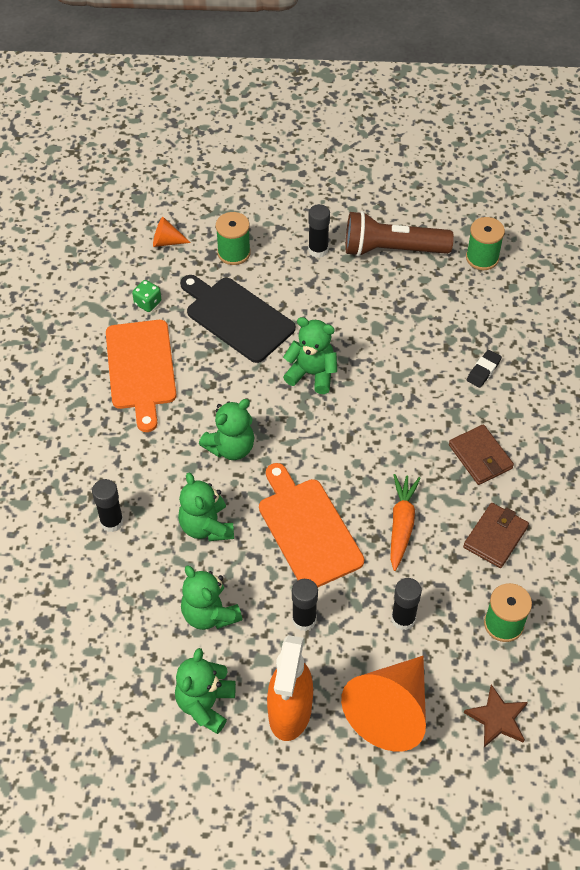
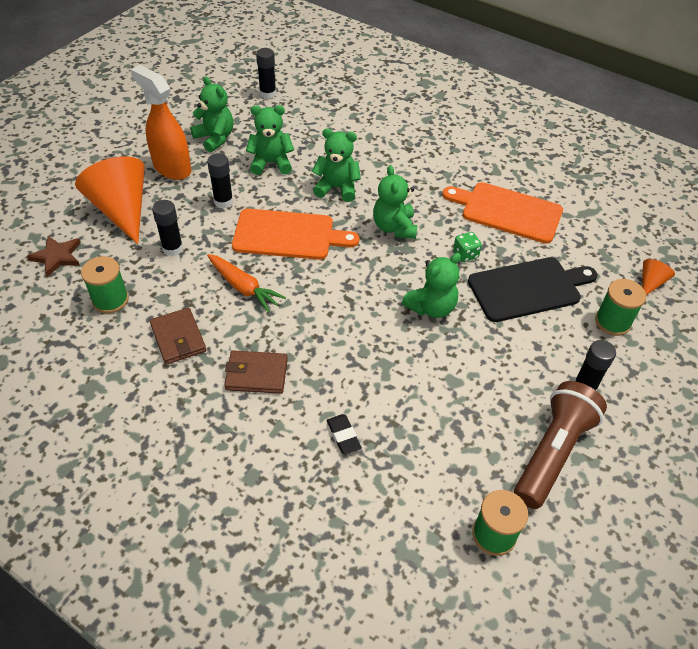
camera: 120 degrees right, 5 degrees down
(112, 522) = (379, 149): black glue stick -> black glue stick (268, 94)
(148, 303) = (578, 242): green dice -> green dice (465, 254)

